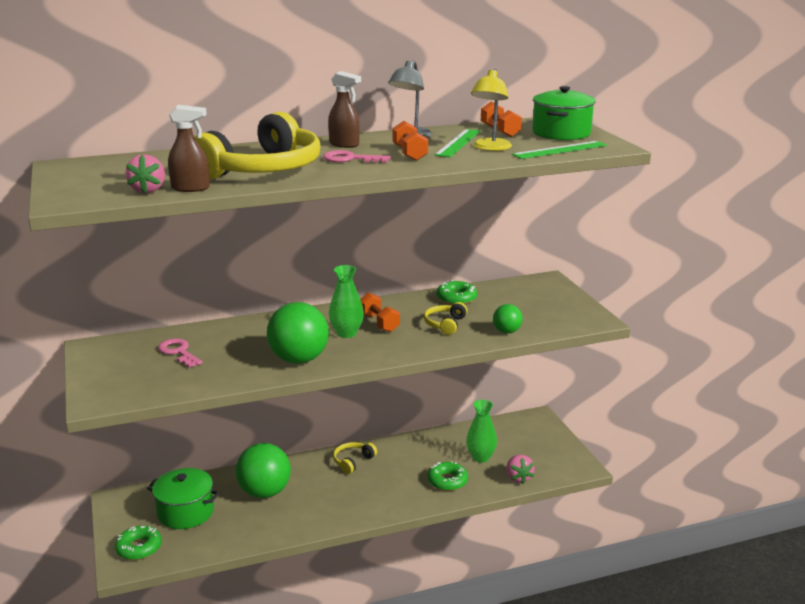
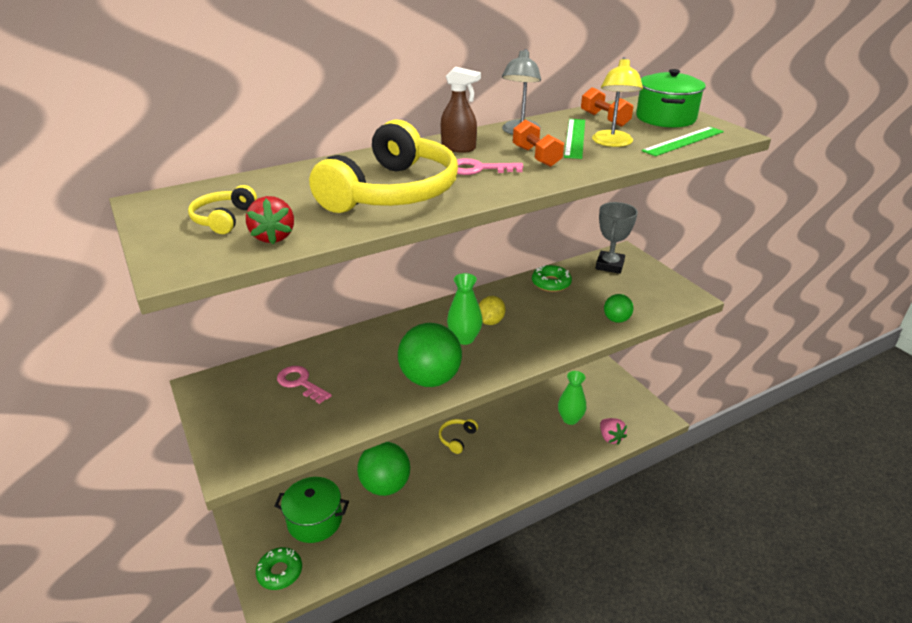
camera: 10 degrees left, 10 degrees up
(148, 190) = (273, 237): pink strawberry -> red strawberry
(191, 188) = (324, 230): brown spray bottle -> none
(379, 323) = (490, 321): orange dumbbell -> yellow lemon
(445, 324) = (554, 316): yellow headphones -> yellow headphones (223, 219)
(447, 481) = (550, 449): green donut -> none
(526, 289) = (609, 265): none -> grey trophy

